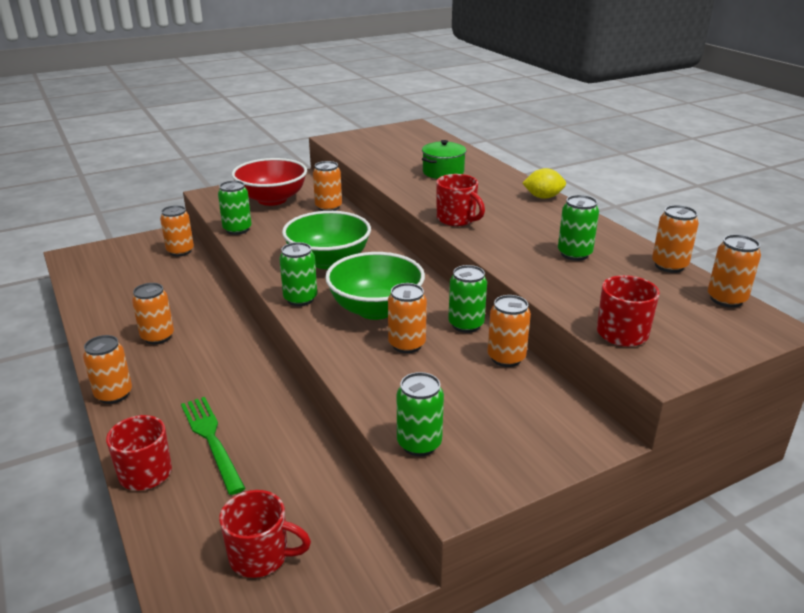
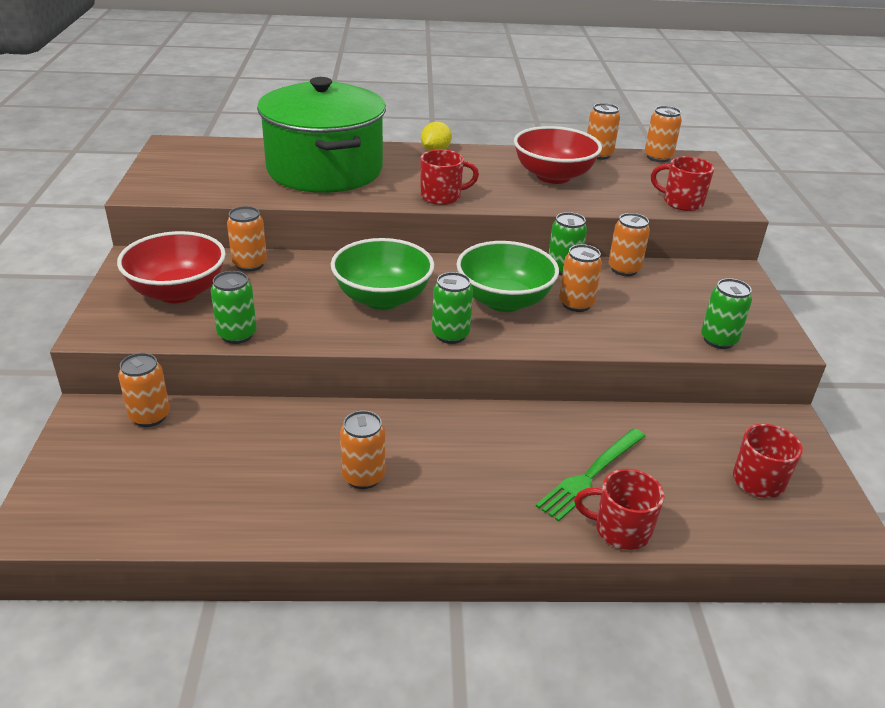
camera: 65 degrees left, 5 degrees up
(114, 394) = (465, 533): orange can -> none
(212, 440) = (591, 475): green fork -> green fork turned 45 degrees counterclockwise
(443, 172) = (324, 170): green pot -> green pot, size x2.44
(574, 254) = (553, 176): green can -> red bowl

